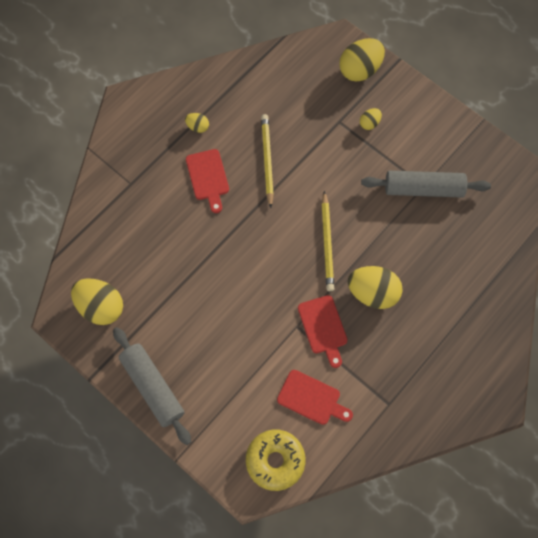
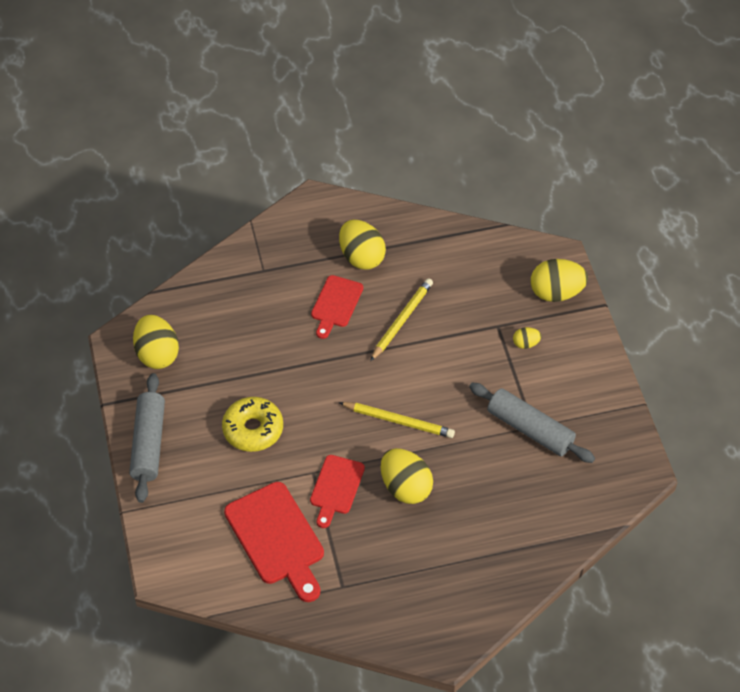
camera: 35 degrees right, 15 degrees down
(198, 127) = (361, 257): yellow egg -> yellow egg, size x2.04
(275, 461) = (203, 567): yellow donut -> yellow donut (253, 429)
(312, 398) = (277, 538): red cutting board -> red cutting board, size x1.63
(327, 243) = (398, 421): yellow pencil -> yellow pencil turned 105 degrees counterclockwise

